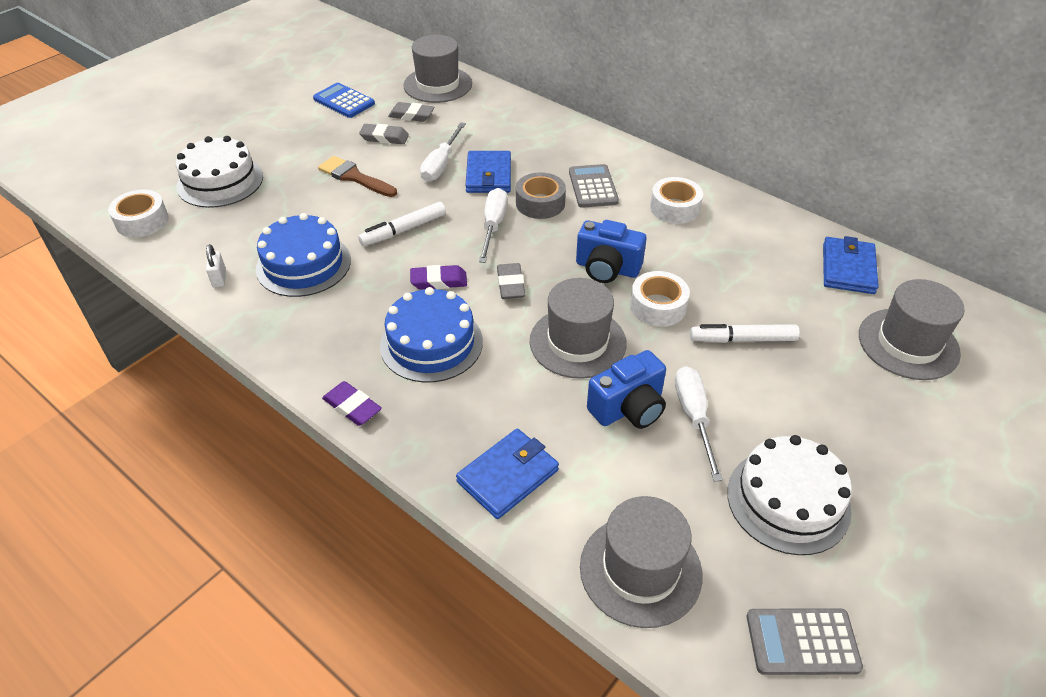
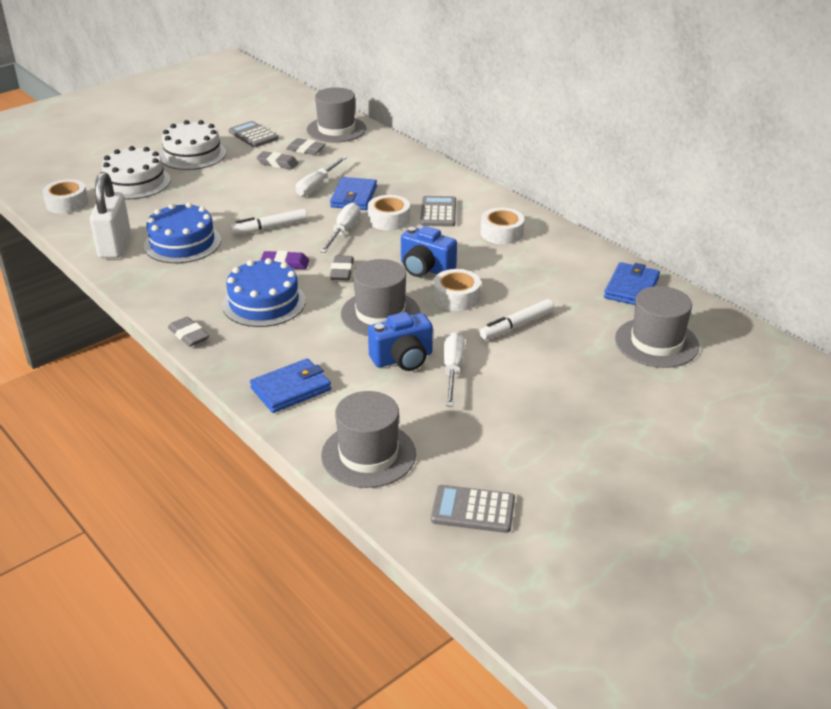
camera: 10 degrees right, 10 degrees down
(219, 278) = (114, 246): white padlock -> white padlock, size x2.37
(344, 101) = (253, 135): blue calculator -> grey calculator
(352, 407) = (189, 335): purple eraser -> grey eraser
(354, 177) = (243, 188): brown brush -> none
(540, 203) = (389, 220): grey tape -> white tape
(742, 339) = (517, 326): white marker -> white marker turned 45 degrees counterclockwise
(788, 501) = (503, 428): white cake -> white cake (193, 154)

